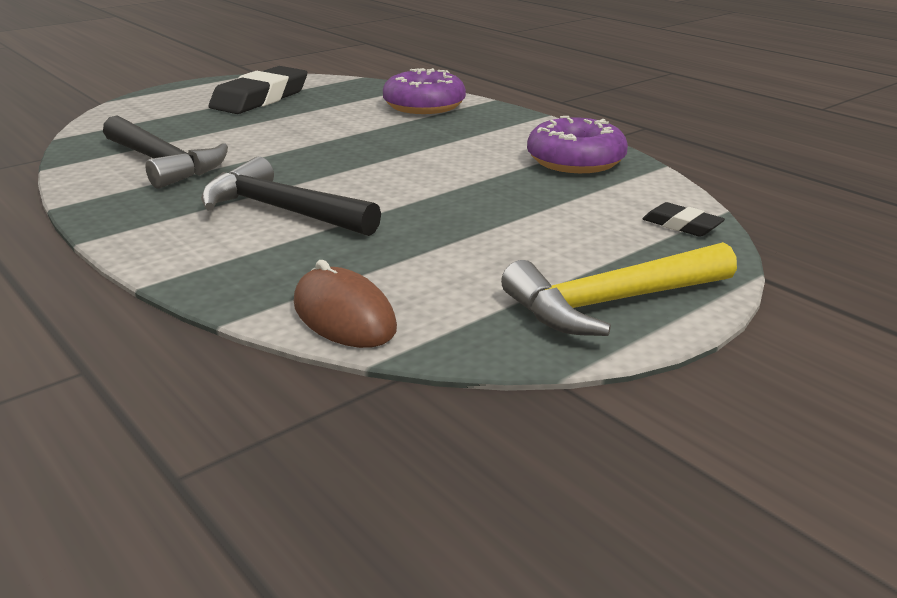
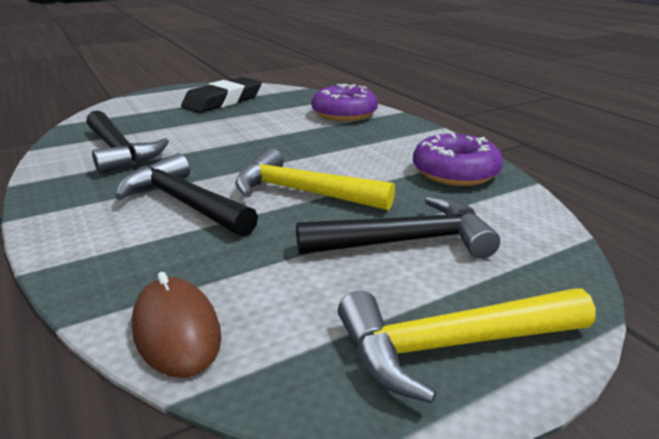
camera: 10 degrees right, 0 degrees up
(412, 191) = (302, 192): none -> yellow hammer
(543, 228) = (406, 241): none -> black hammer
(681, 225) = (543, 251): black eraser -> none

